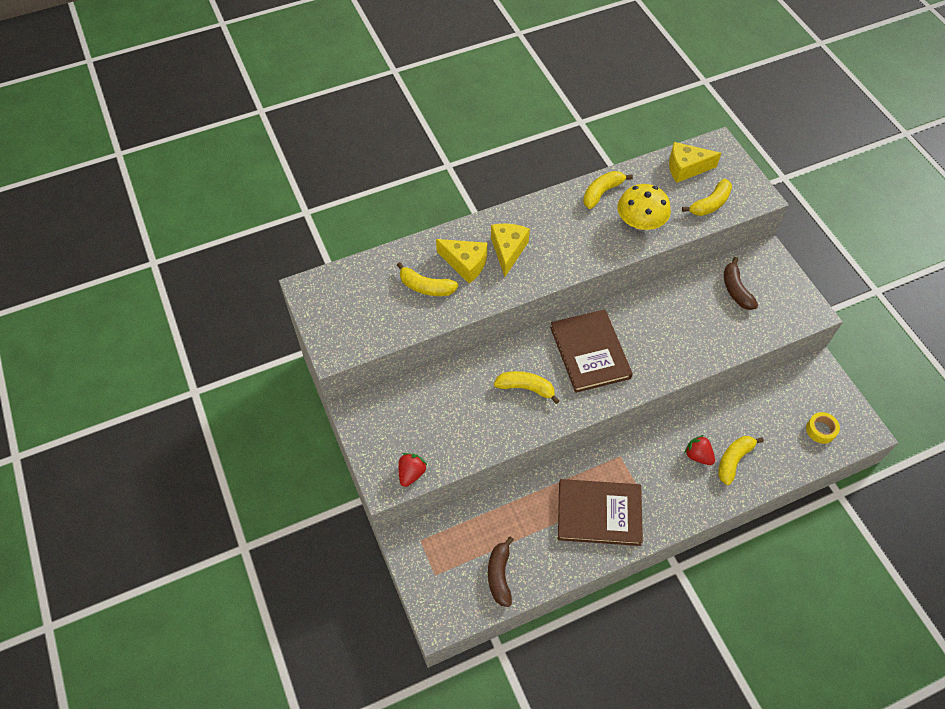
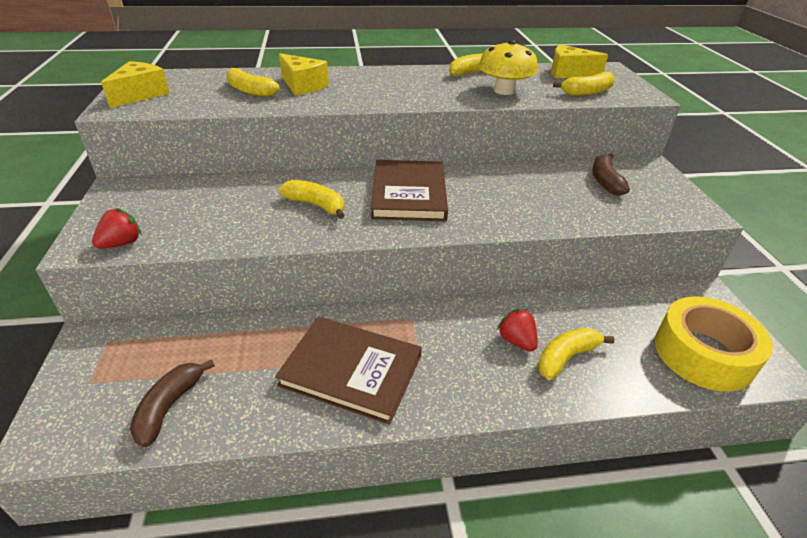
camera: 15 degrees right, 20 degrees down
(508, 251) = (352, 85): yellow cheese -> yellow cheese (140, 95)
(820, 430) = (703, 353): yellow tape -> yellow tape, size x2.19

